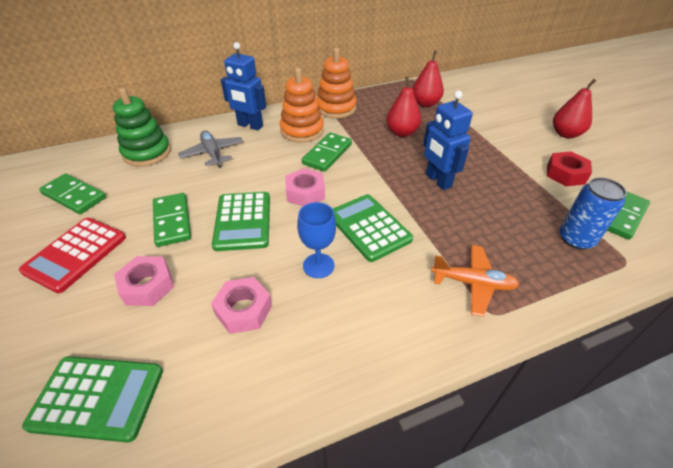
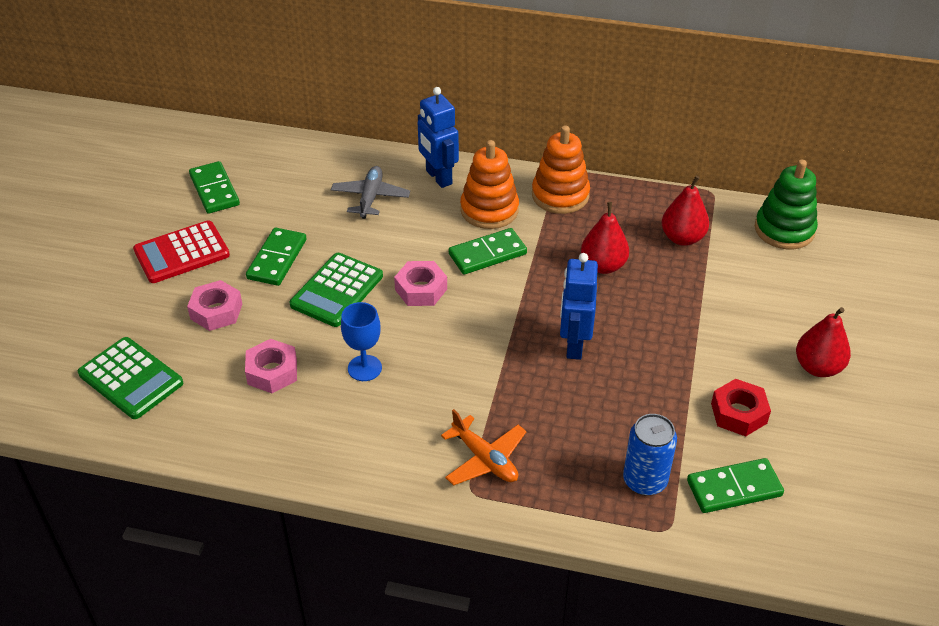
camera: 35 degrees right, 0 degrees up
(147, 153) = (308, 167): green stacking toy -> green stacking toy (784, 230)
(369, 227) = (446, 357): green calculator -> none

